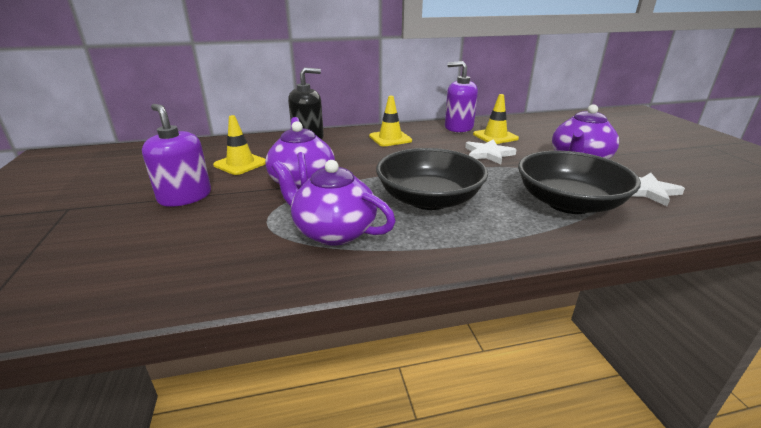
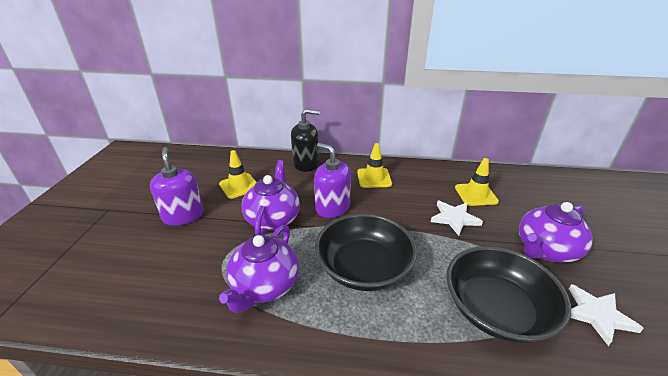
camera: 20 degrees right, 5 degrees up
(333, 232) = (264, 286): purple teapot -> purple teapot turned 120 degrees counterclockwise
(458, 127) = (446, 174): purple soap dispenser -> purple soap dispenser (332, 207)

